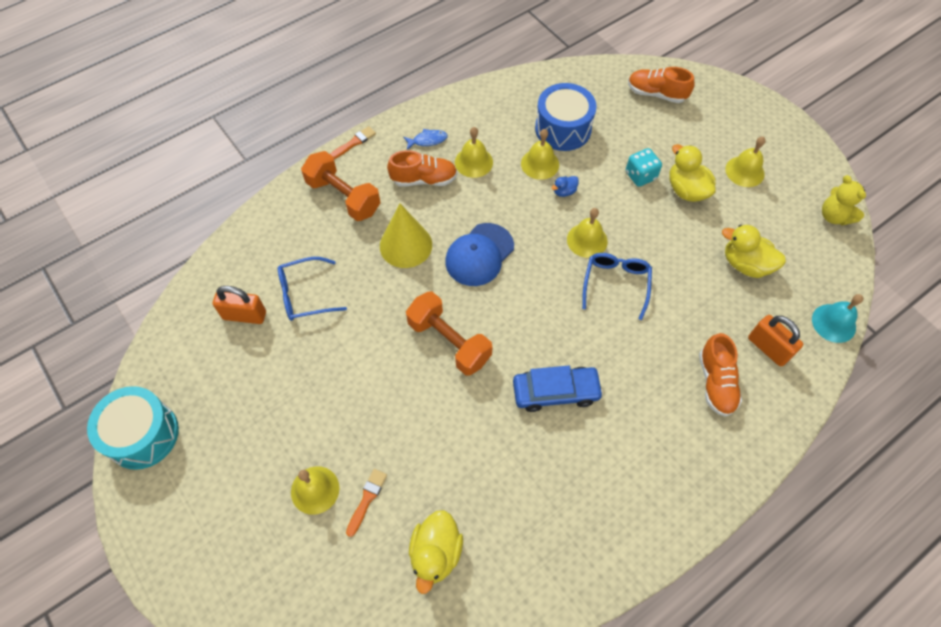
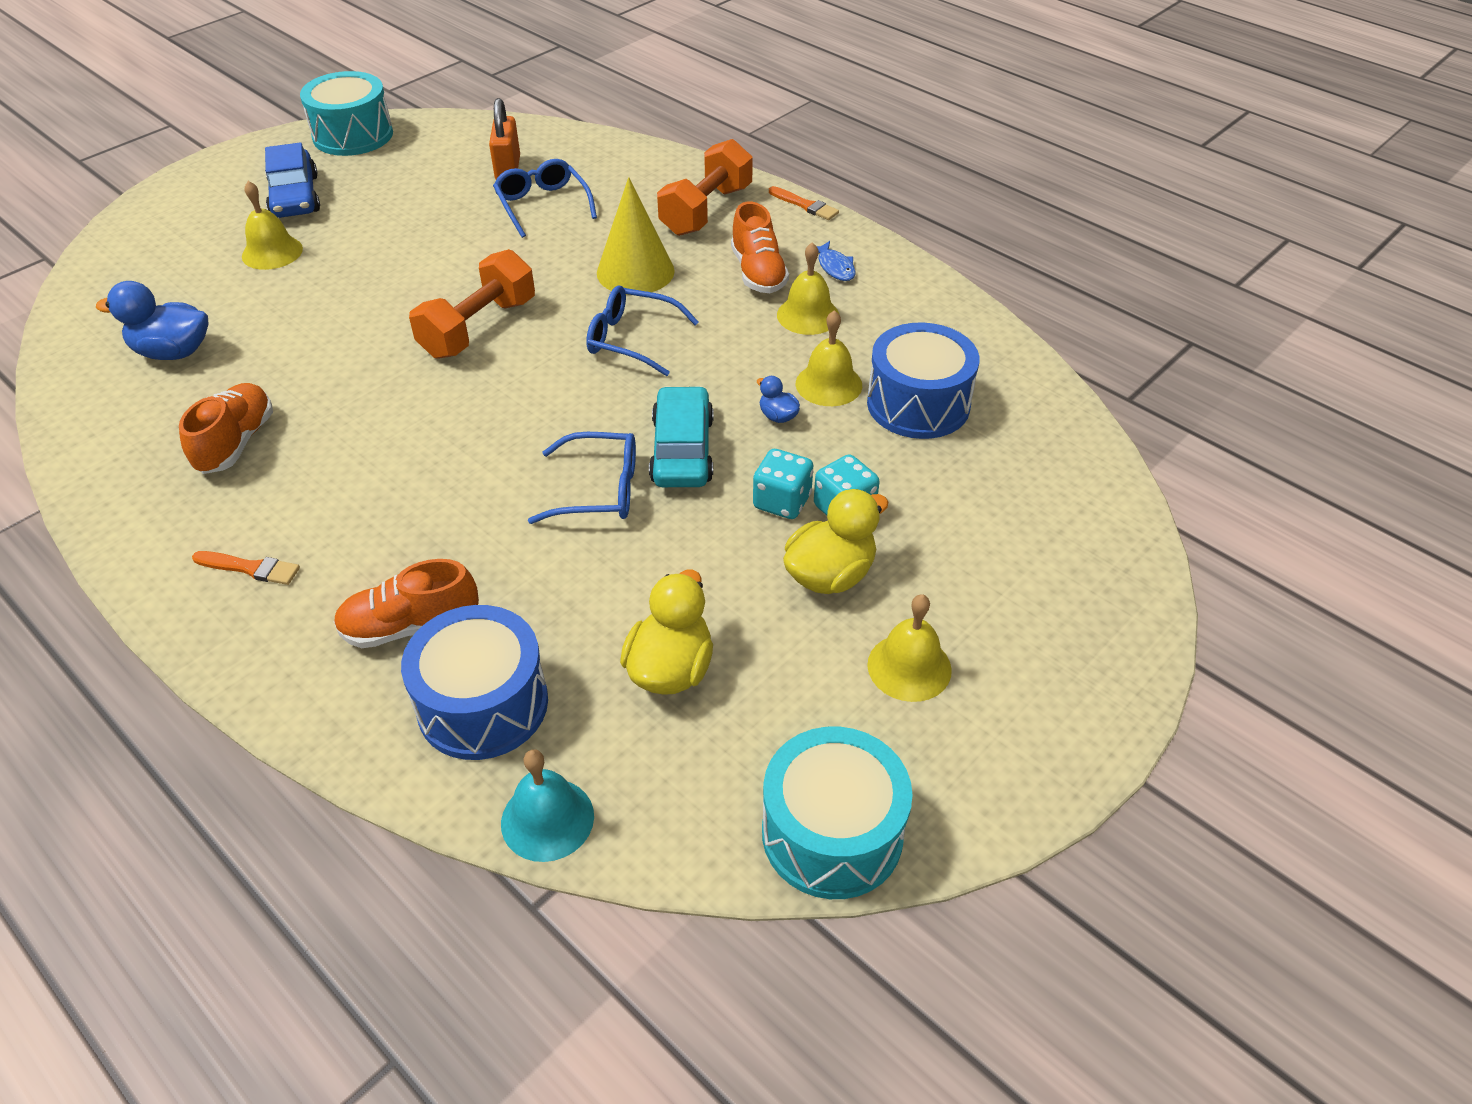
camera: 80 degrees right, 15 degrees down
(367, 499) = (254, 291): orange brush -> orange brush (250, 568)
(435, 553) = (173, 352): yellow duck -> blue duck
(479, 255) = (631, 339): blue cap -> blue glasses
(555, 392) = (396, 437): blue car -> blue car (295, 196)
(587, 240) = (682, 450): yellow bell -> turquoise car
(633, 201) = (782, 502): none -> turquoise dice
(656, 94) = (1063, 521): orange shoe -> orange shoe (236, 443)
(768, 348) = (483, 704): orange padlock -> blue drum
(834, 216) = (832, 833): yellow teddy bear -> turquoise drum

